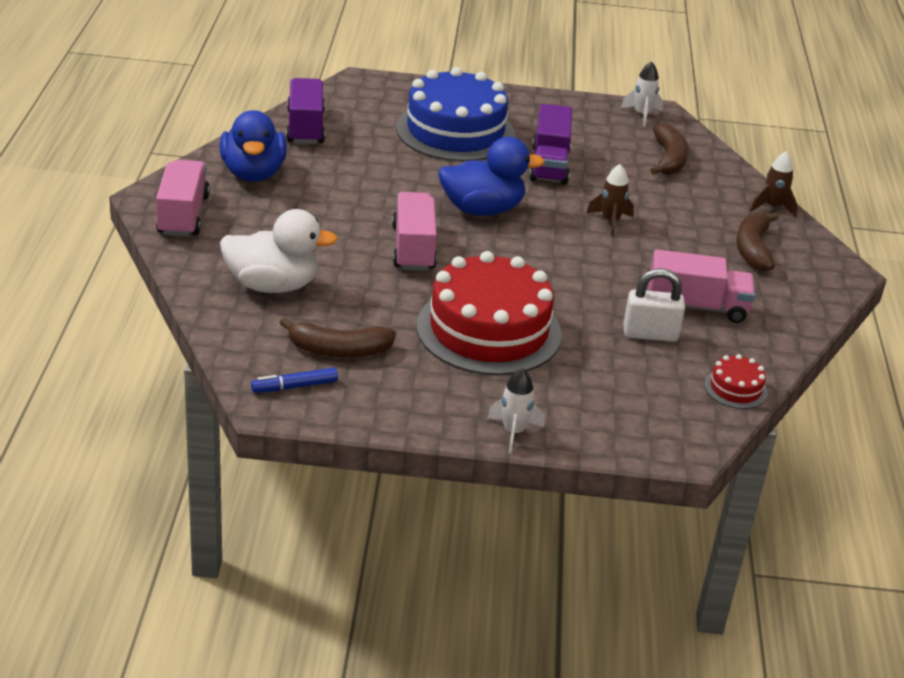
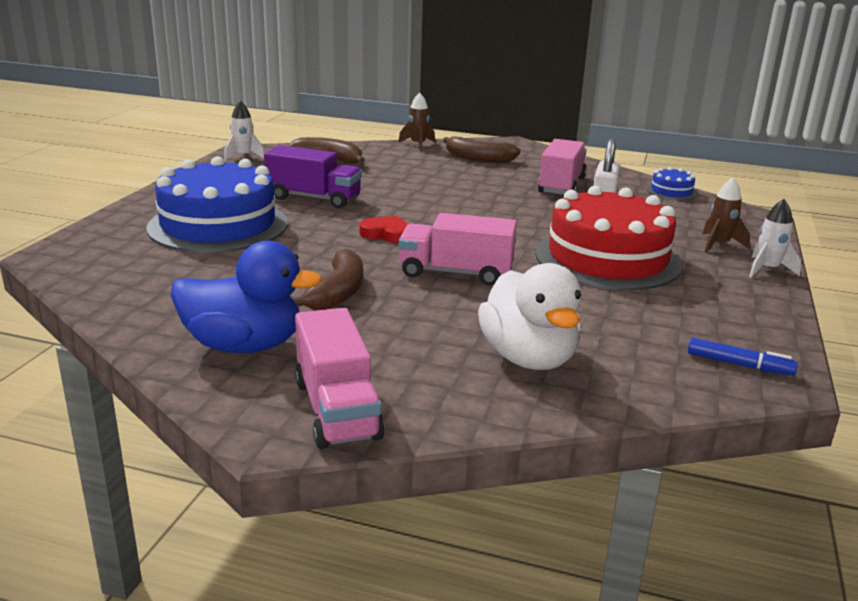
camera: 75 degrees left, 10 degrees down
(183, 215) = (337, 409): pink truck -> pink truck turned 120 degrees counterclockwise
(273, 285) = (528, 358): white duck -> white duck turned 150 degrees clockwise
(294, 386) = (739, 365): blue marker -> blue marker turned 60 degrees counterclockwise
(305, 127) = (143, 300): purple truck -> none
(338, 350) = (660, 332): brown banana -> brown banana (337, 293)
(482, 209) = (387, 234): blue duck -> red heart
(610, 221) = (425, 192): brown rocket -> brown rocket (719, 244)
(735, 388) = (671, 191): red cake -> blue cake

